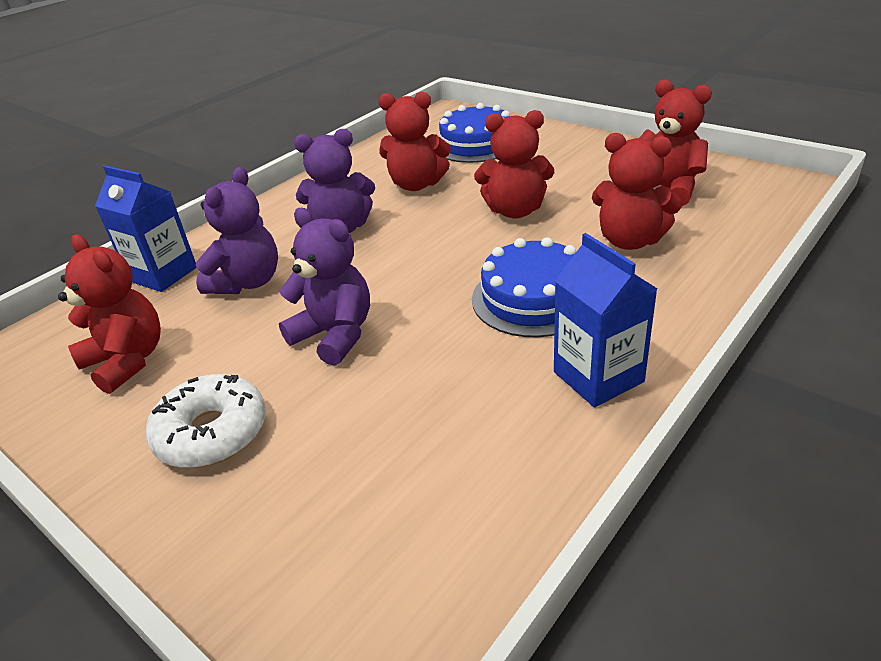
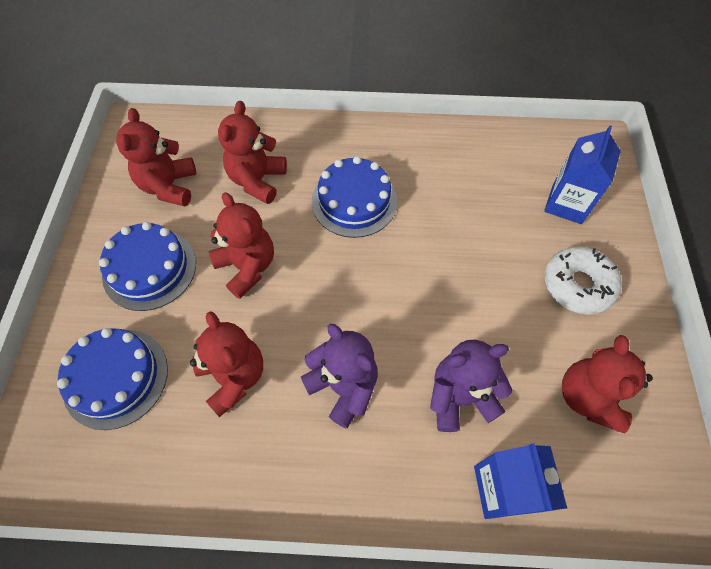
camera: 130 degrees left, 25 degrees up
(335, 335) = (464, 284): purple teddy bear -> none
(565, 167) = (149, 269): none -> blue cake
(598, 377) = (401, 146): blue carton -> blue carton (566, 204)
(630, 241) = (257, 180): red teddy bear -> red teddy bear turned 150 degrees counterclockwise

